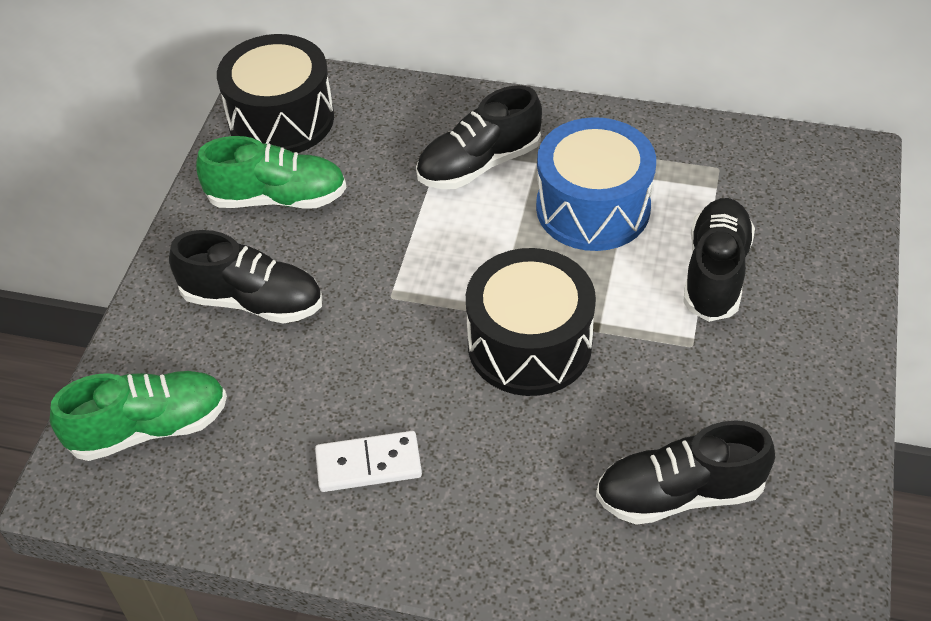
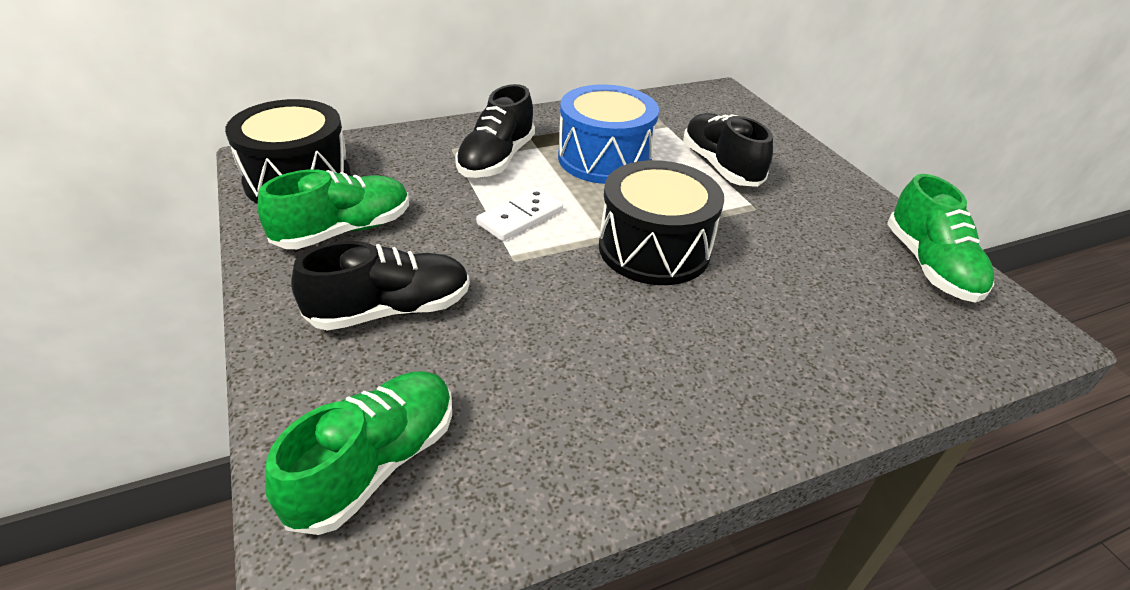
camera: 40 degrees left, 10 degrees down
(368, 464) = (624, 385): white domino -> white domino (520, 217)
(679, 494) = (857, 294): black shoe -> none
(805, 507) = (930, 266): none -> green shoe

